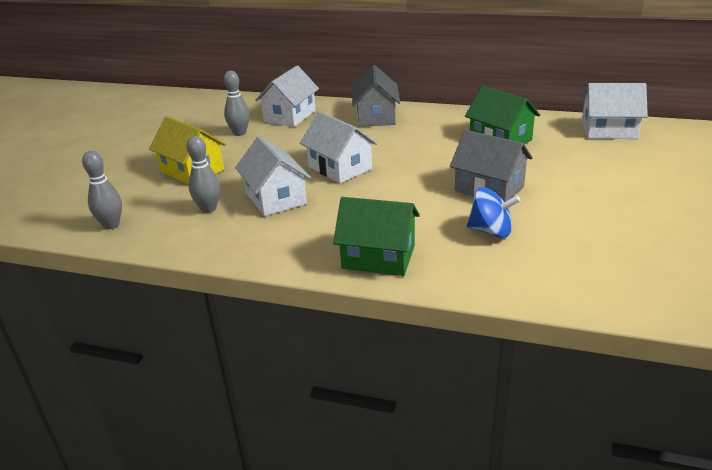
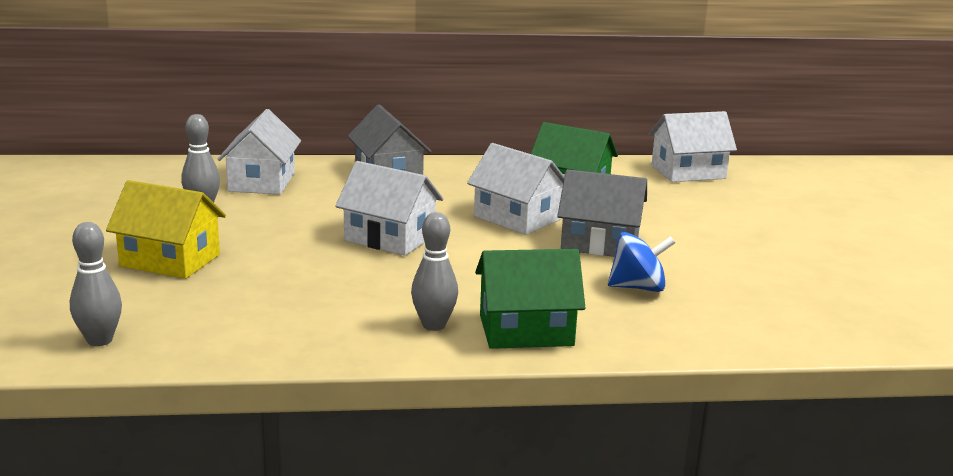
camera: 25 degrees left, 10 degrees down
(208, 209) = (239, 303): grey bowling pin -> grey bowling pin (434, 325)
(276, 198) = (329, 281): white house -> white house (517, 218)

